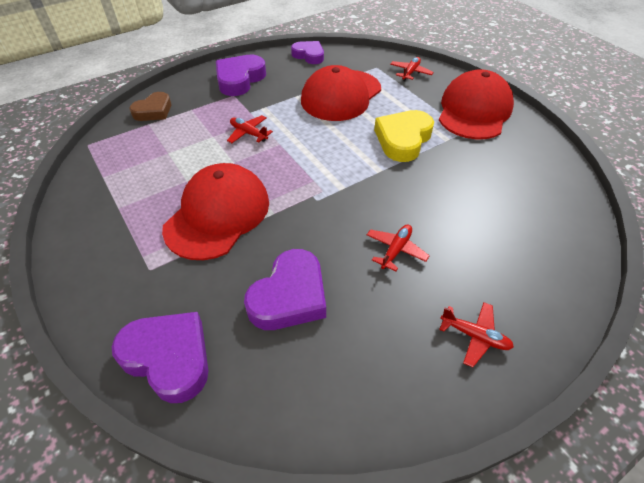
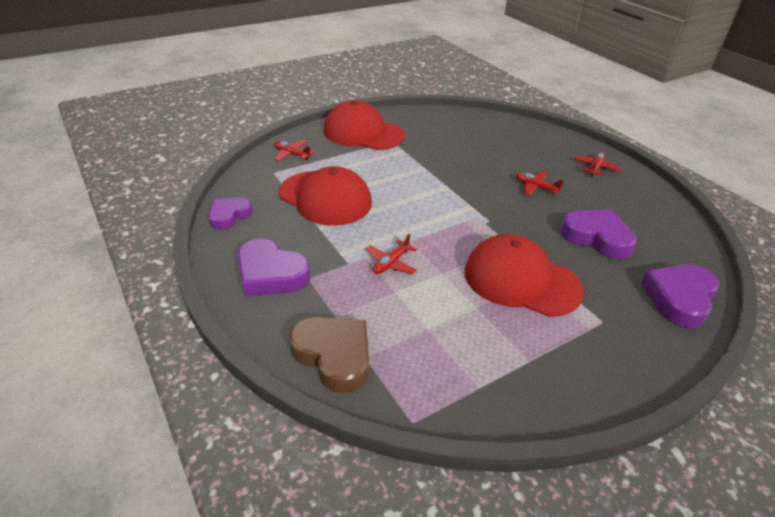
camera: 90 degrees left, 10 degrees down
(153, 111) = (334, 356): brown heart -> brown heart, size x1.51
(403, 139) = (403, 170): yellow heart -> none

